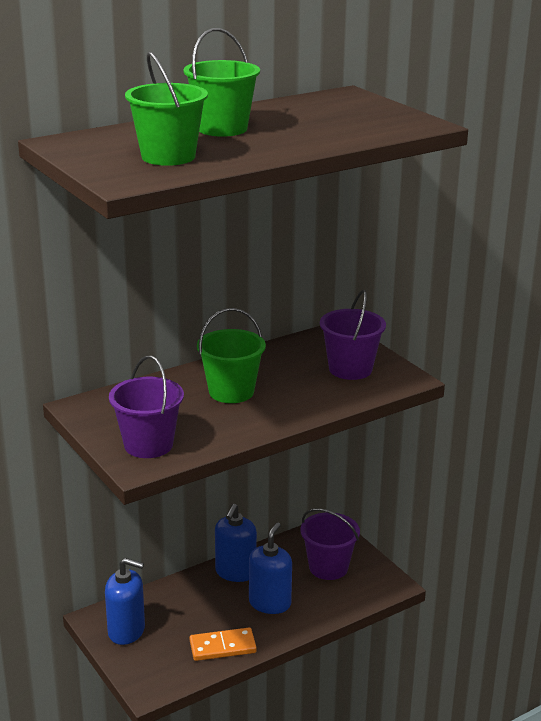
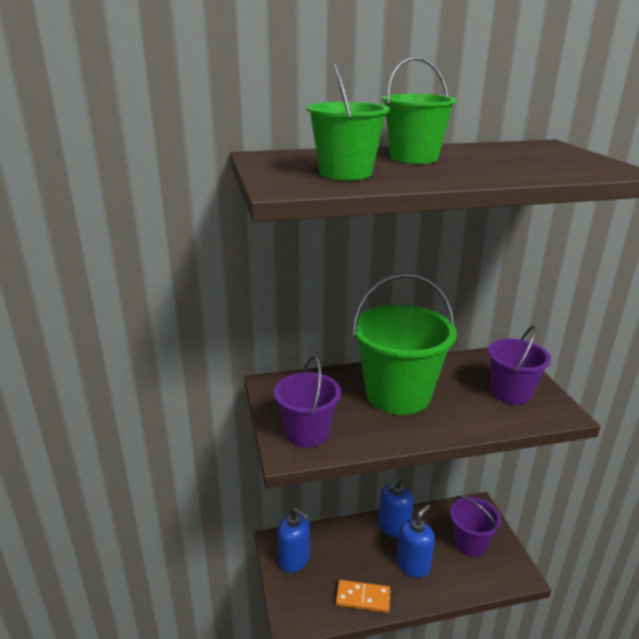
camera: 20 degrees right, 0 degrees up
(231, 392) = (398, 395): green bucket -> green bucket, size x1.65

